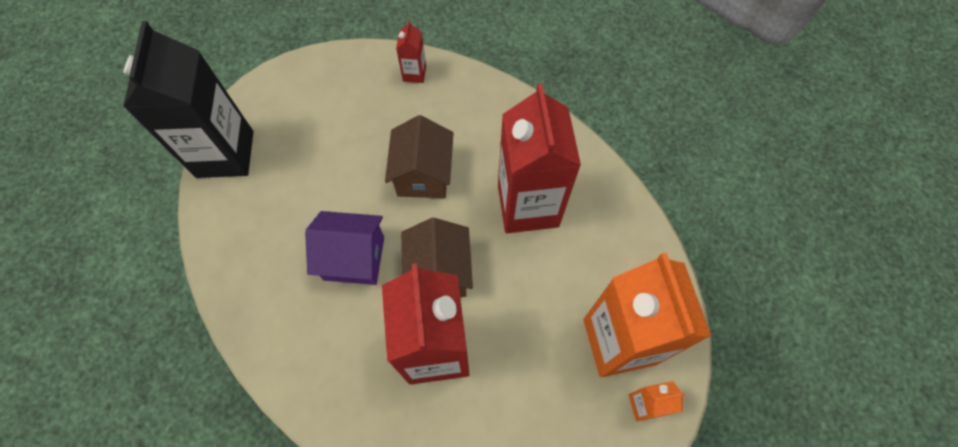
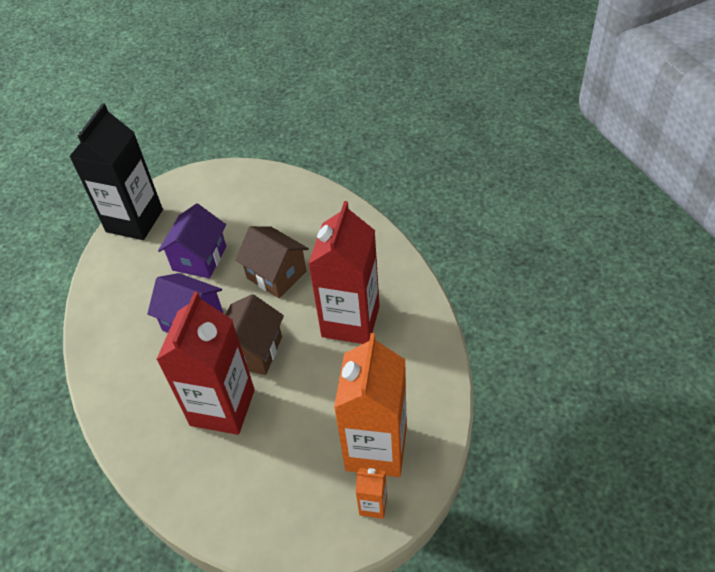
camera: 25 degrees right, 15 degrees down
(326, 179) = (199, 258): none -> purple house
(414, 73) = (307, 197): red carton -> none
(423, 175) = (276, 275): brown house -> brown house turned 75 degrees counterclockwise

